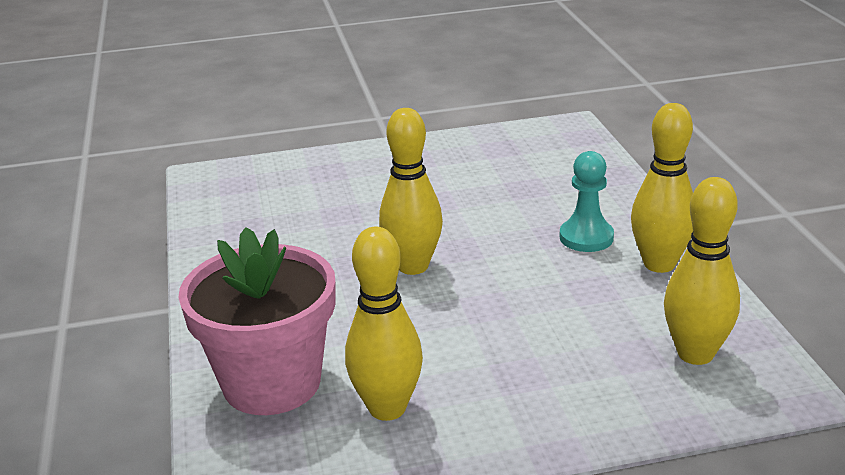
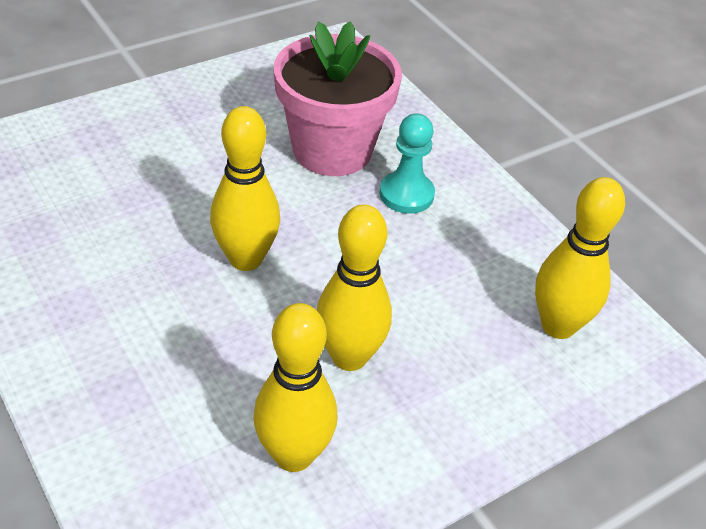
camera: 25 degrees left, 15 degrees up
(271, 383) = (155, 447): pink flower pot -> pink flower pot (332, 150)
(659, 264) = (487, 219): yellow bowling pin -> yellow bowling pin (349, 357)

